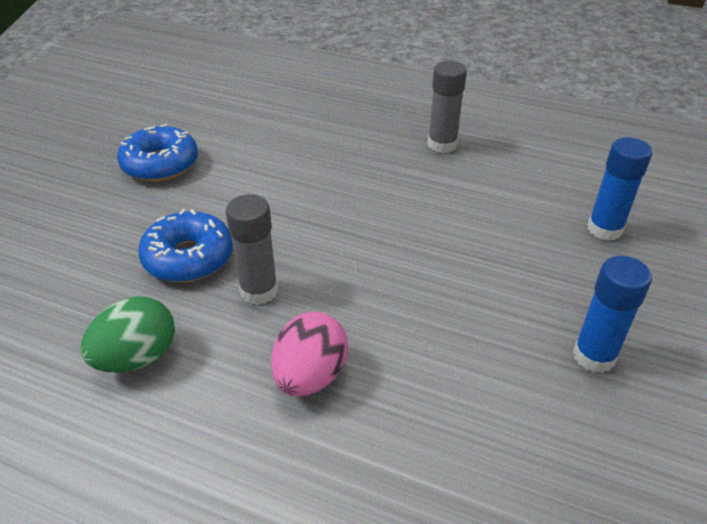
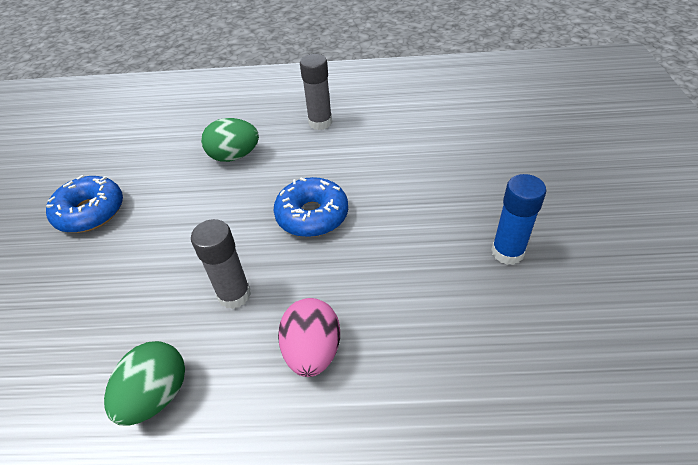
camera: 20 degrees left, 5 degrees up
(188, 258) = (158, 288): blue donut -> blue donut (312, 215)
(329, 153) = (234, 156): none -> green egg
(604, 229) = (467, 153): blue glue stick -> none

